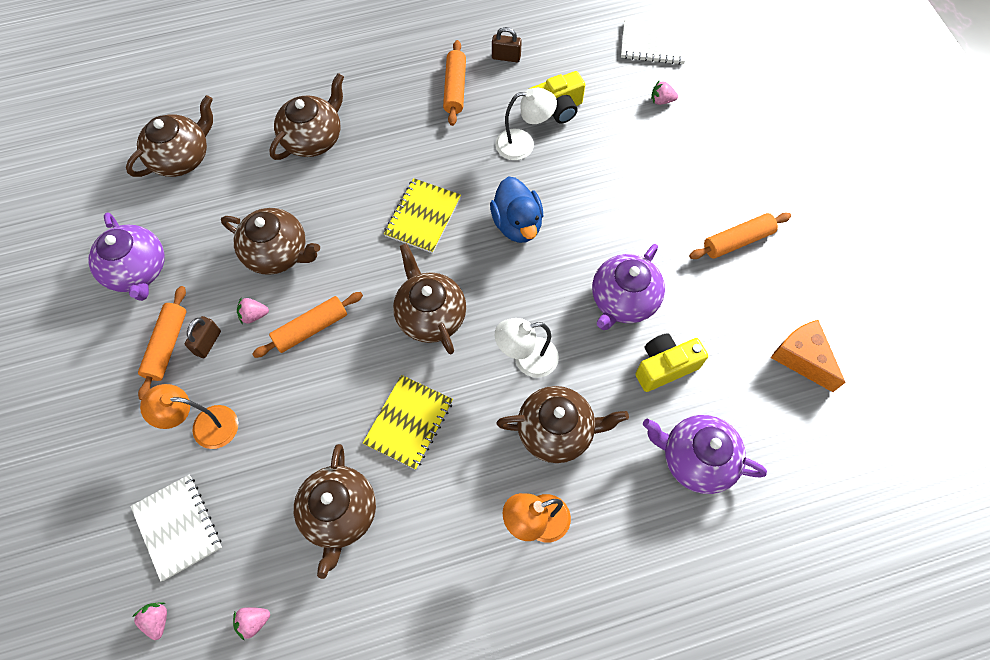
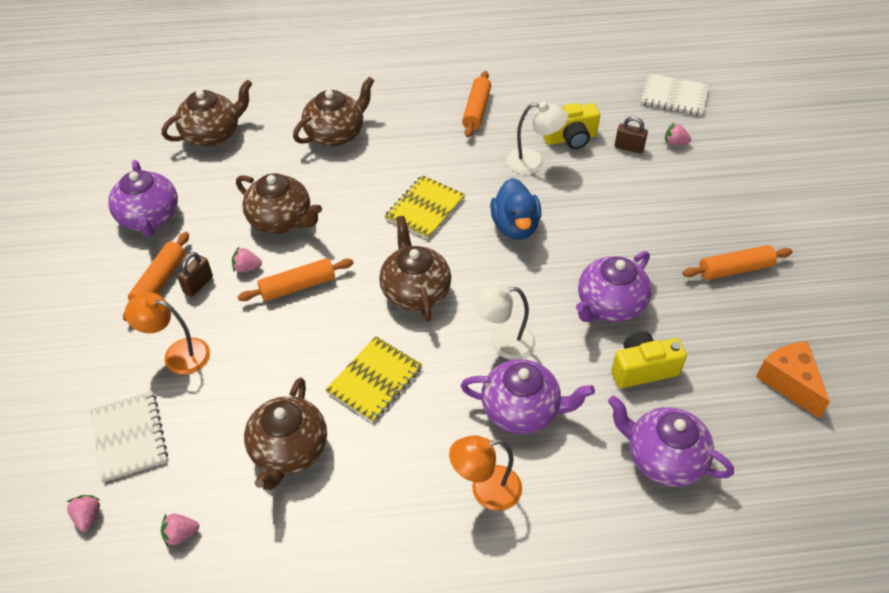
camera: 10 degrees right, 15 degrees down
(506, 57) = (529, 91): brown padlock -> brown padlock (628, 148)
(556, 431) = (521, 410): brown teapot -> purple teapot

